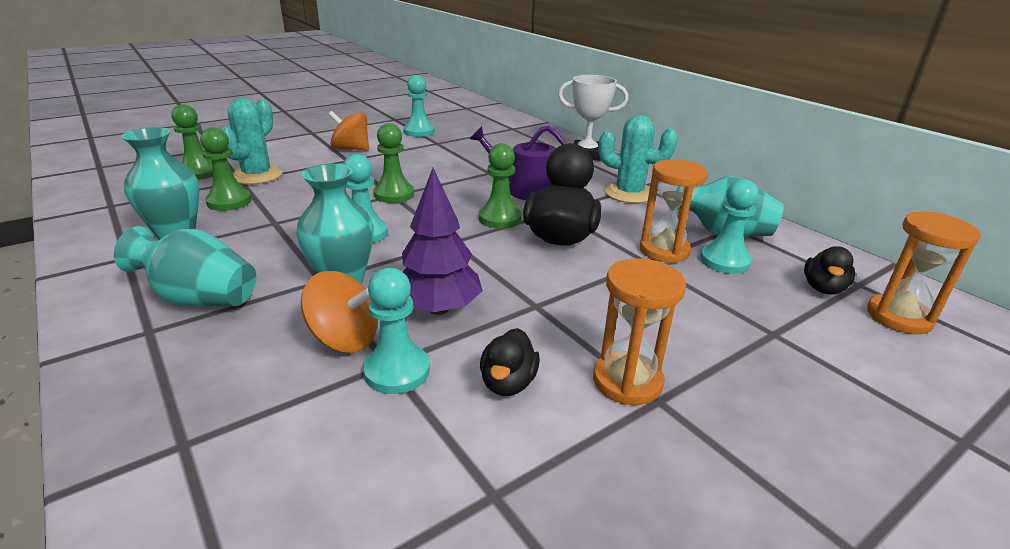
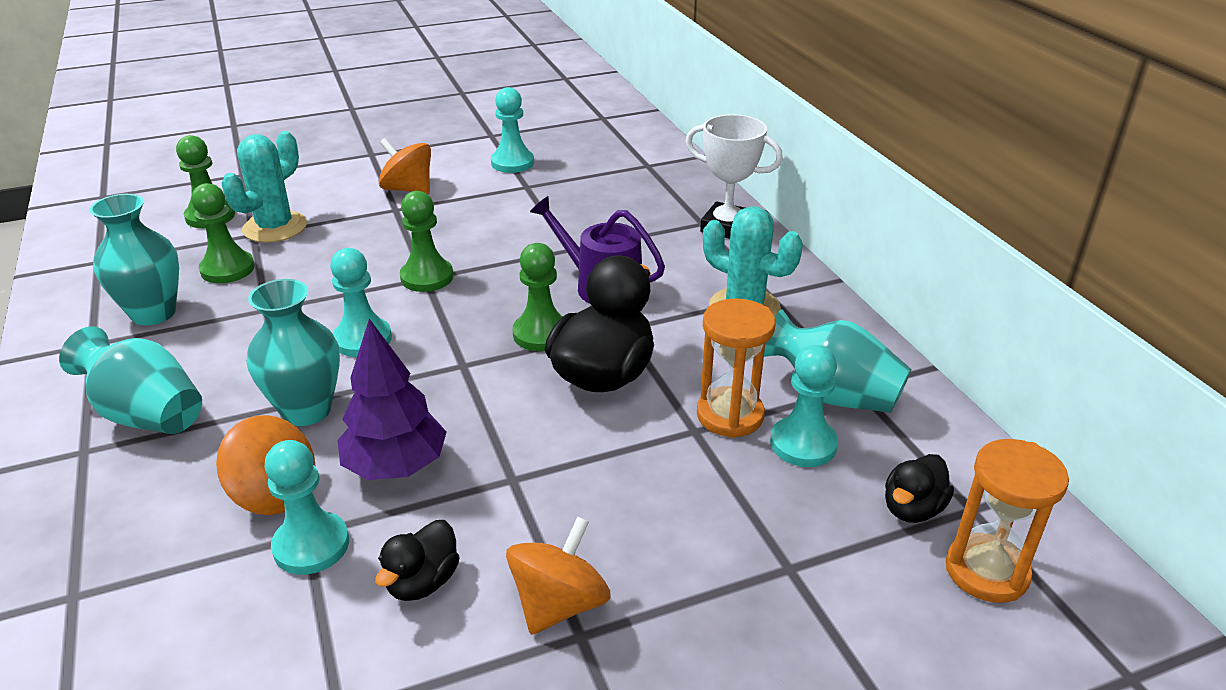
camera: 15 degrees right, 5 degrees up
(627, 381) = (559, 604): orange hourglass -> orange spinning top

